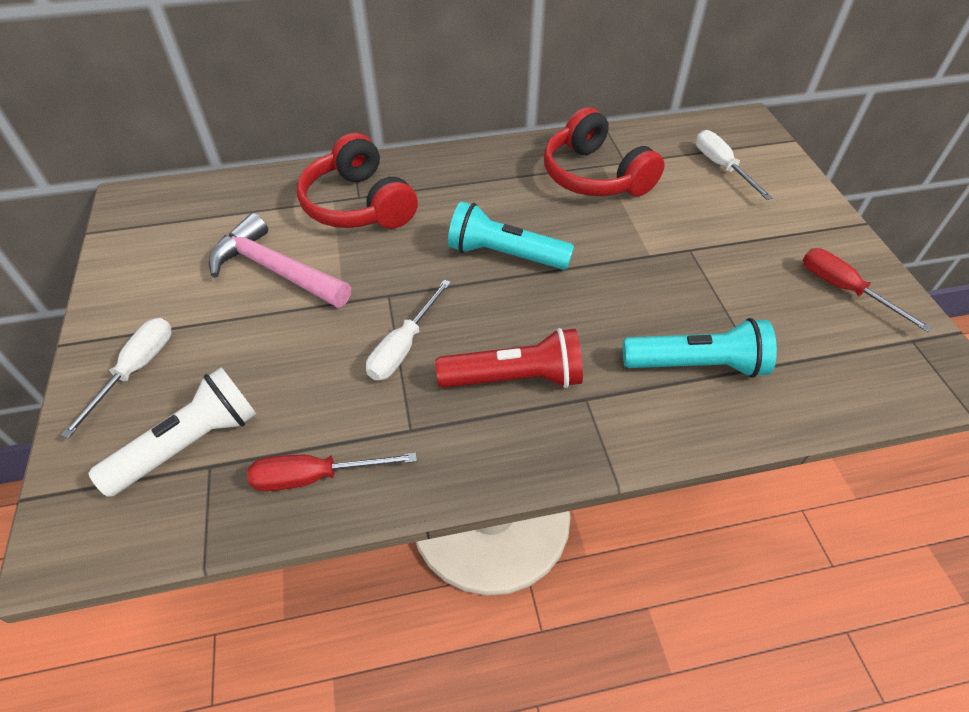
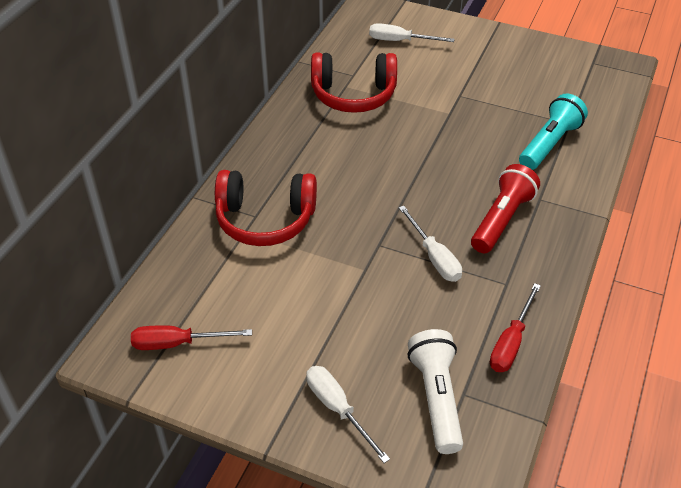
camera: 55 degrees left, 5 degrees down
(276, 270) = (297, 293): pink hammer -> none
(505, 254) = (391, 172): turquoise flashlight -> none
(844, 289) = (541, 61): red screwdriver -> red screwdriver (178, 343)

